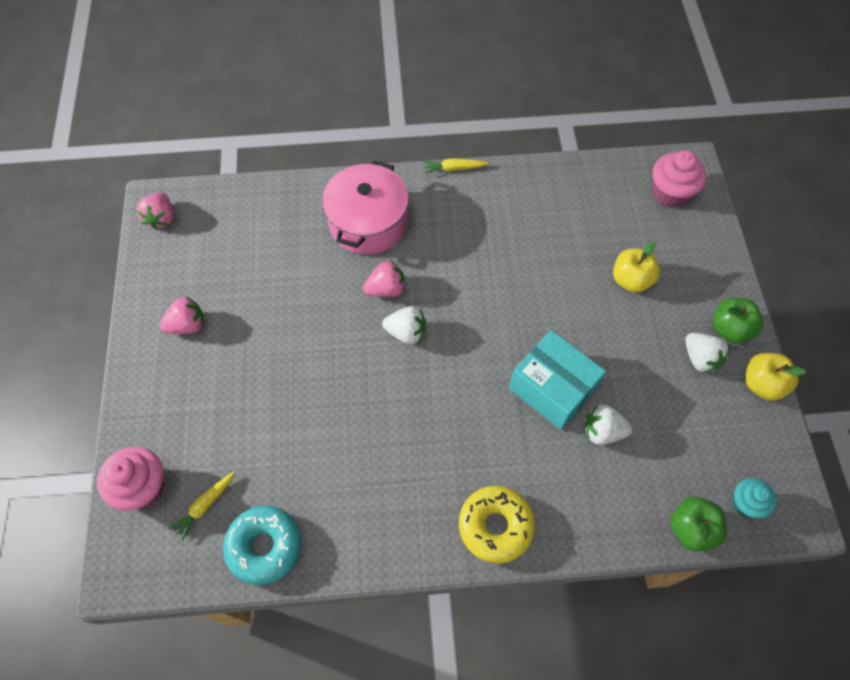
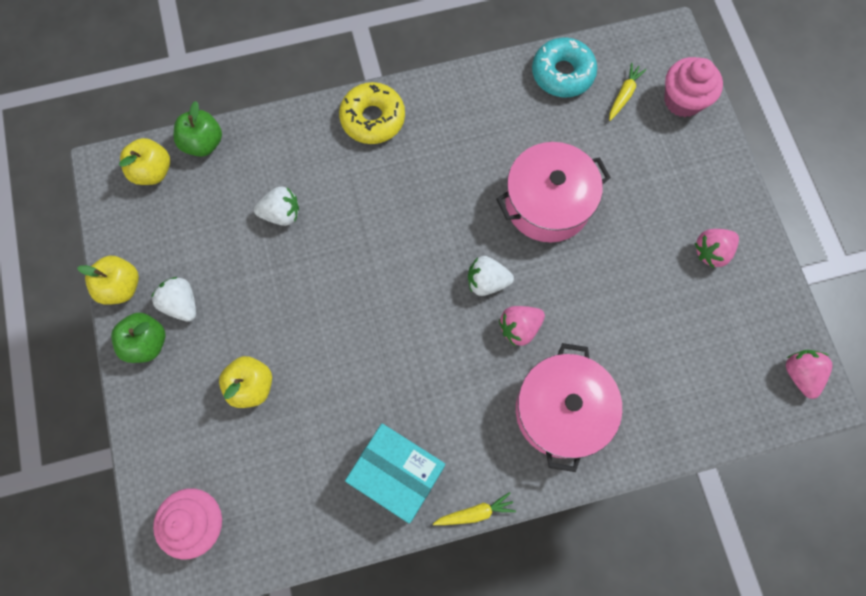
camera: 170 degrees right, 10 degrees up
(328, 397) = (547, 203): none -> pink pot
(552, 389) = (332, 247): turquoise box -> turquoise box (397, 474)
(745, 503) = (153, 171): turquoise cupcake -> yellow apple

